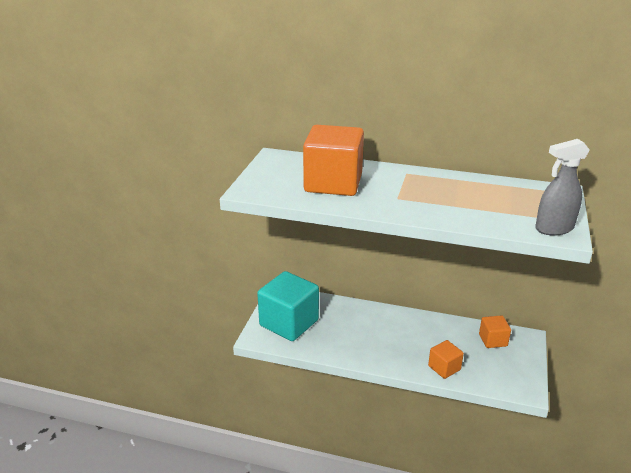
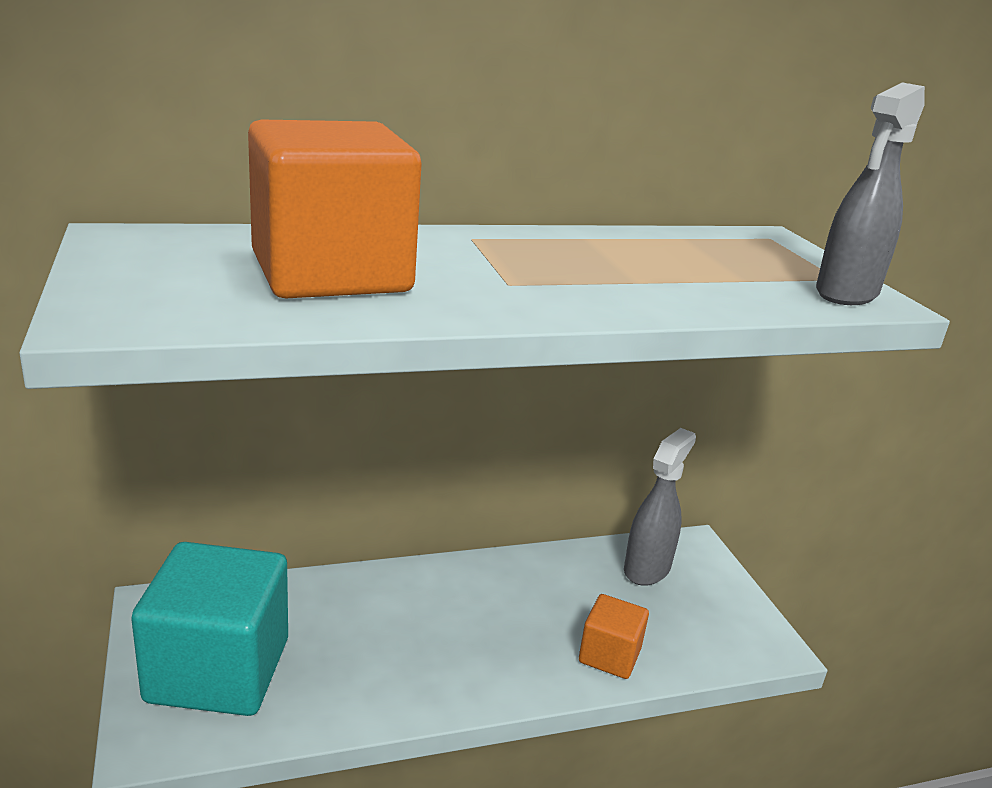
camera: 35 degrees left, 5 degrees down
(493, 340) = (647, 568): orange cube -> grey spray bottle

